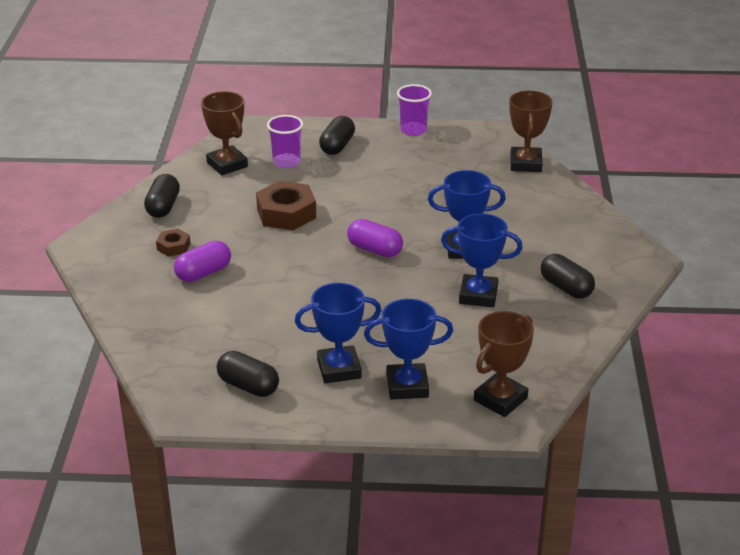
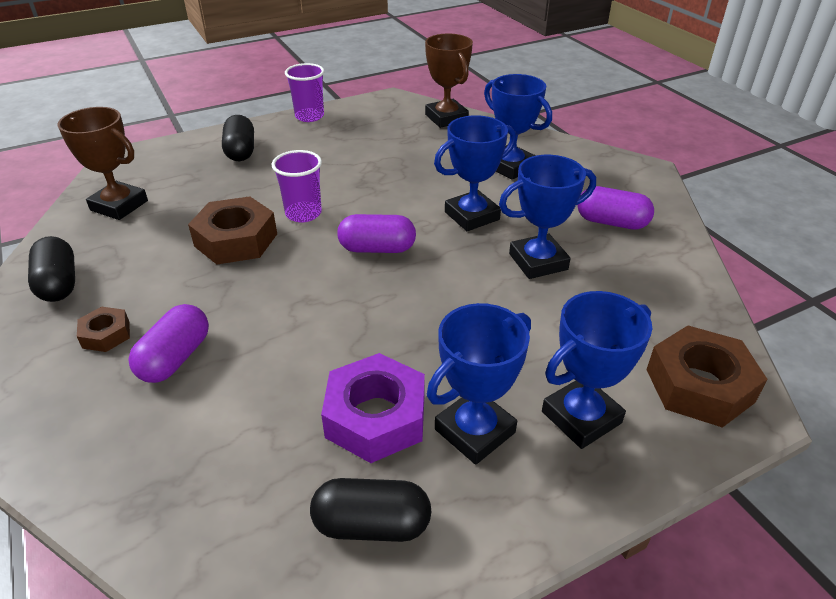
camera: 30 degrees left, 5 degrees up
(286, 162) = (193, 183): purple cup -> purple cup (303, 213)
(290, 342) = (375, 417): none -> purple nut
(500, 399) = (699, 385): brown trophy -> brown nut
(534, 221) = (510, 166): none -> blue trophy
(566, 288) = (611, 222): black capsule -> purple capsule

